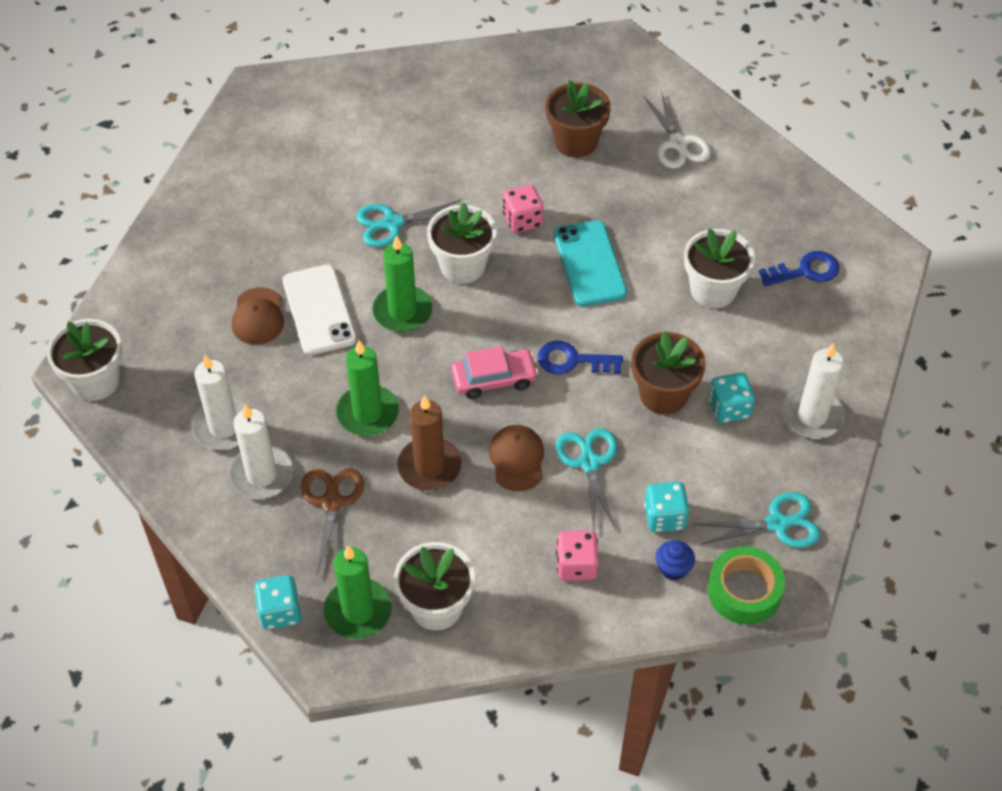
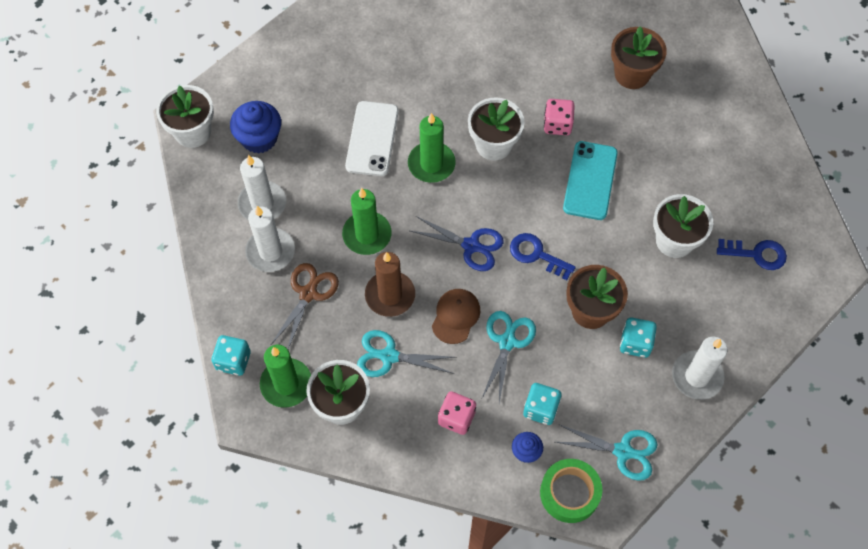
camera: 25 degrees right, 10 degrees up
(182, 358) = (259, 138): none -> blue cupcake
(258, 316) = (327, 126): brown cap -> none
(392, 223) = (459, 89): turquoise scissors -> turquoise scissors (389, 356)
(494, 379) = (471, 245): pink car -> blue scissors
(678, 143) = (712, 106): white scissors -> none

